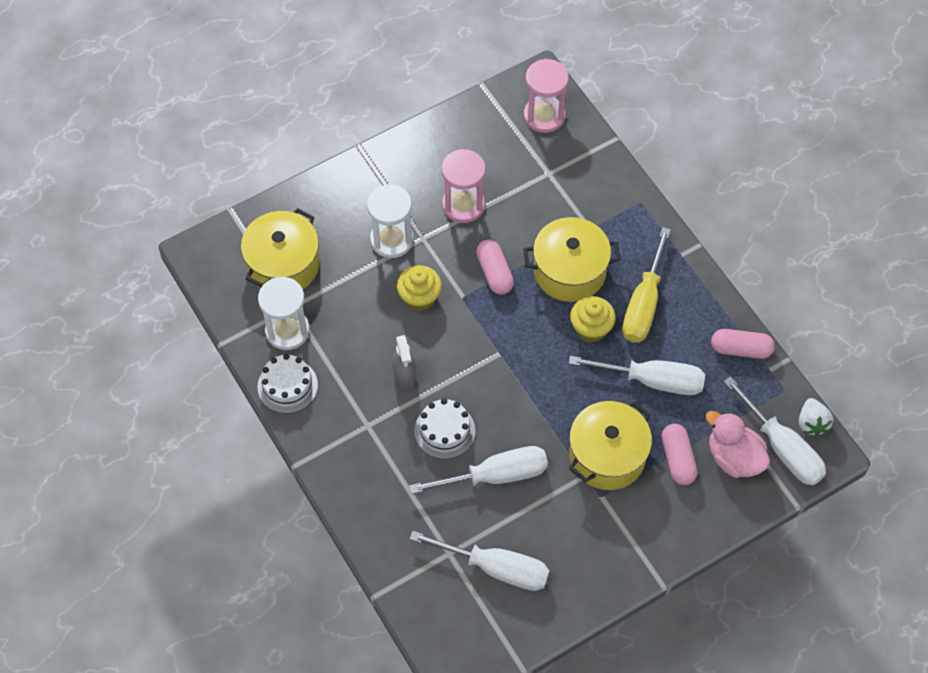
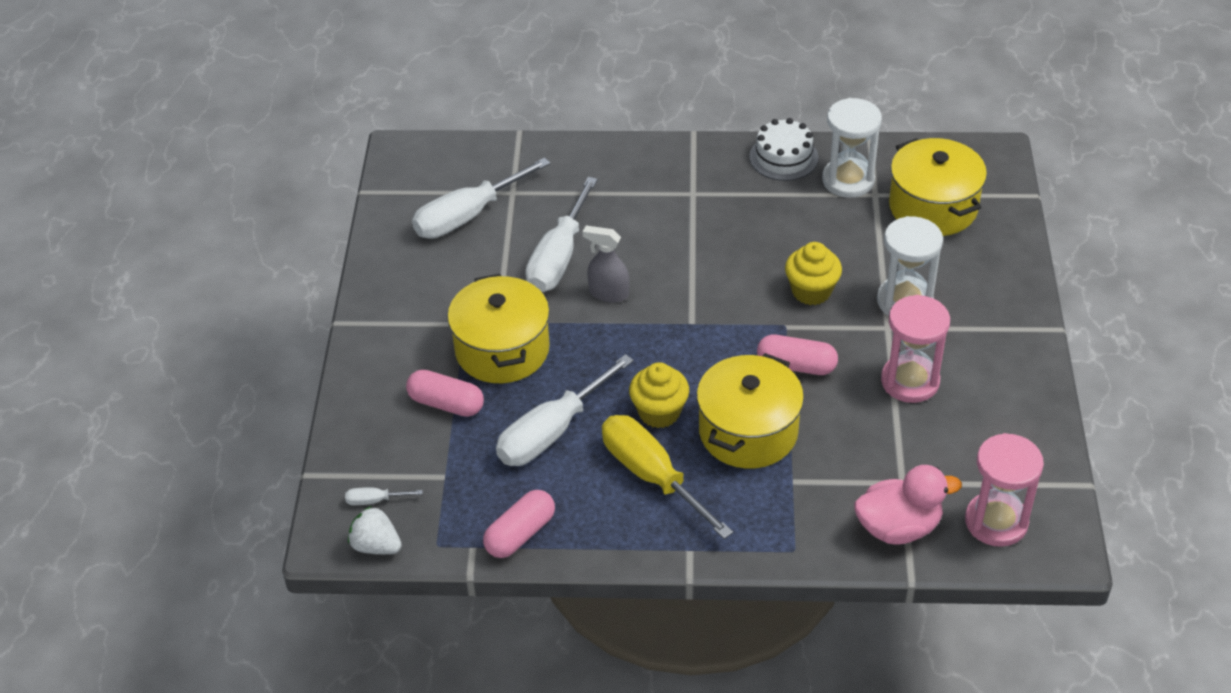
camera: 125 degrees right, 15 degrees down
(404, 375) = (727, 241): grey spray bottle -> grey spray bottle (608, 293)
(444, 431) = (639, 243): white cake -> none
(734, 458) = (404, 452): pink duck -> pink duck (898, 527)
(782, 448) = (375, 500): white screwdriver -> white screwdriver, size x0.42

